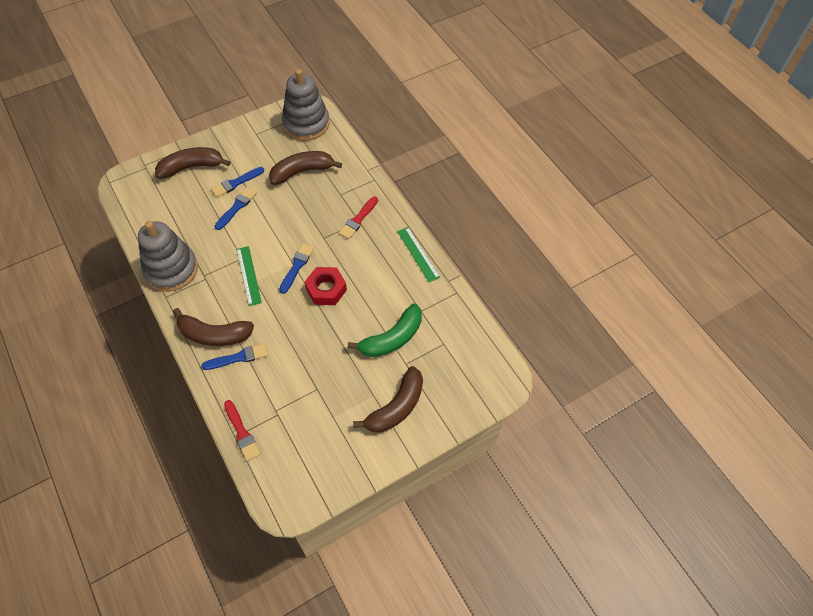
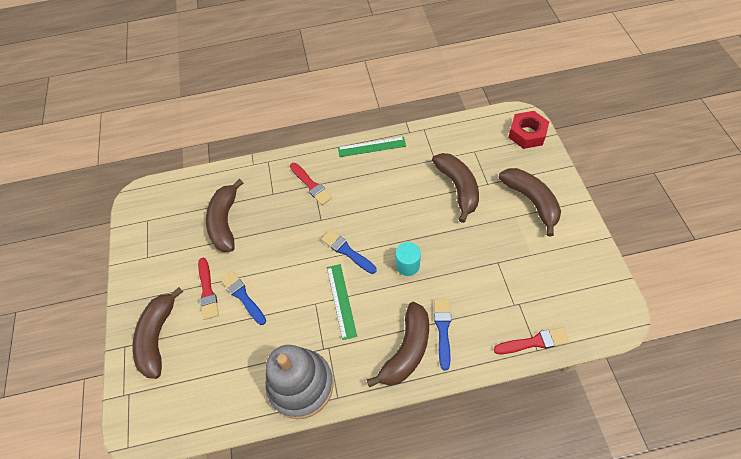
camera: 65 degrees left, 0 degrees up
(236, 183) = (207, 291): blue brush -> red brush
(248, 275) = (341, 300): green ruler -> green ruler turned 75 degrees clockwise
(295, 316) = (407, 265): none -> turquoise cylinder
(306, 123) = (161, 205): grey stacking toy -> none
(326, 289) = (385, 230): red nut -> red nut (527, 134)
(392, 338) = (458, 188): green banana -> brown banana

